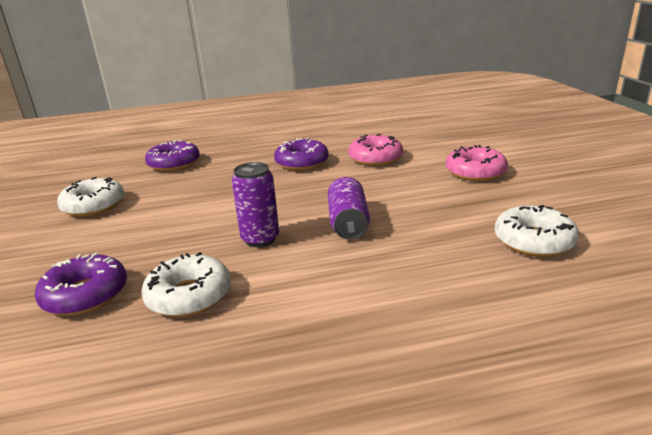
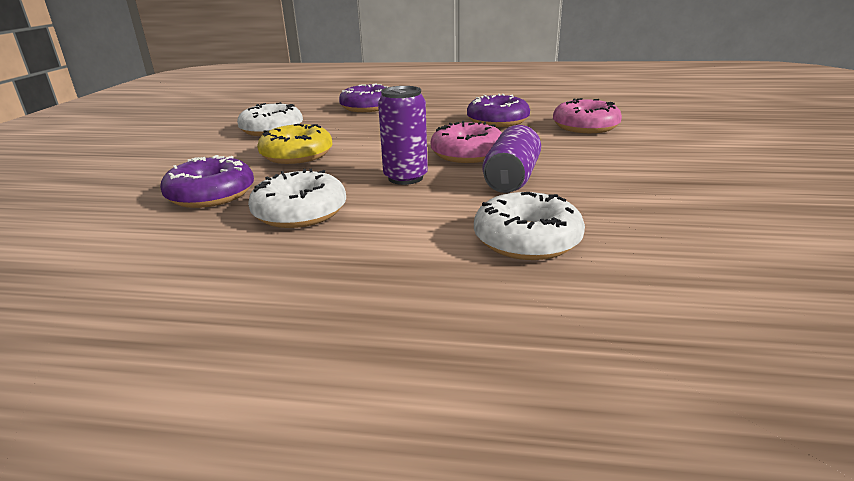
camera: 20 degrees right, 0 degrees up
(141, 232) = (297, 155): none -> yellow donut
(475, 172) = (706, 154): pink donut -> pink donut (467, 154)
(533, 241) = (746, 233): white donut -> white donut (527, 240)

